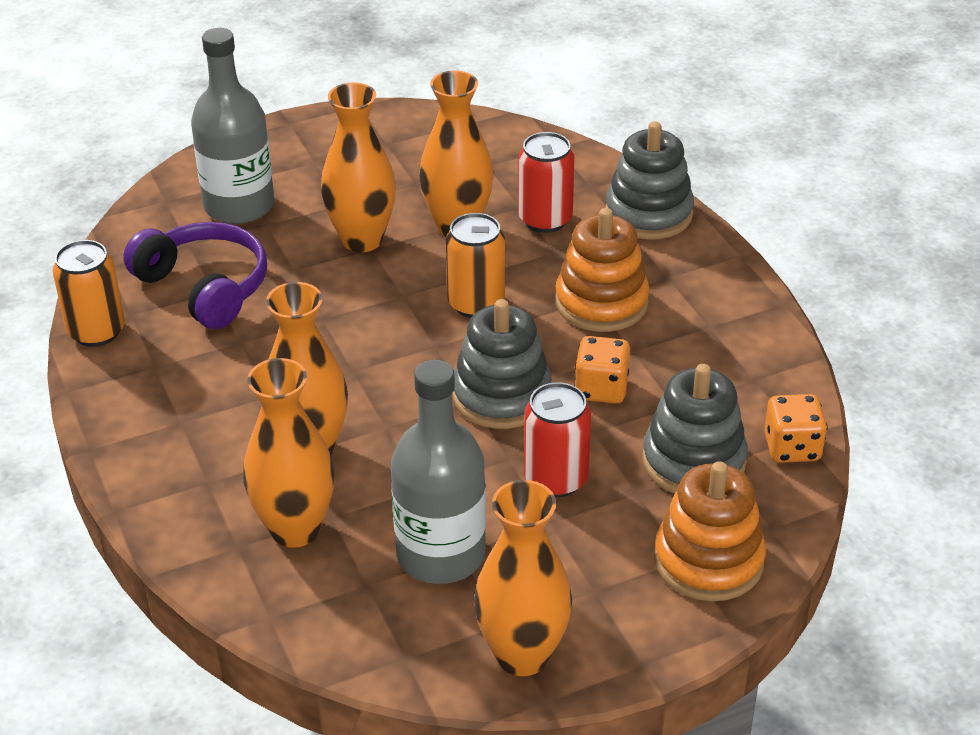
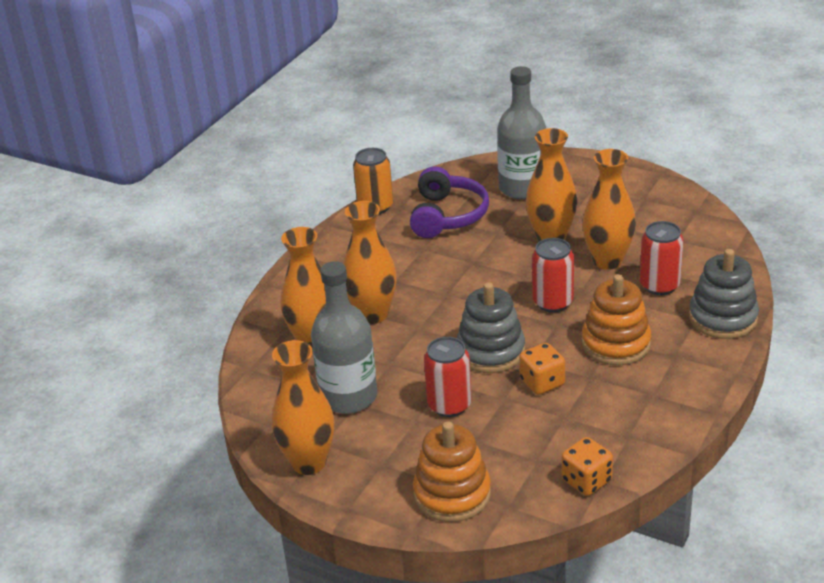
camera: 55 degrees right, 5 degrees down
(476, 303) = (553, 302): orange can -> red can
(693, 461) = (525, 448): grey stacking toy -> none

